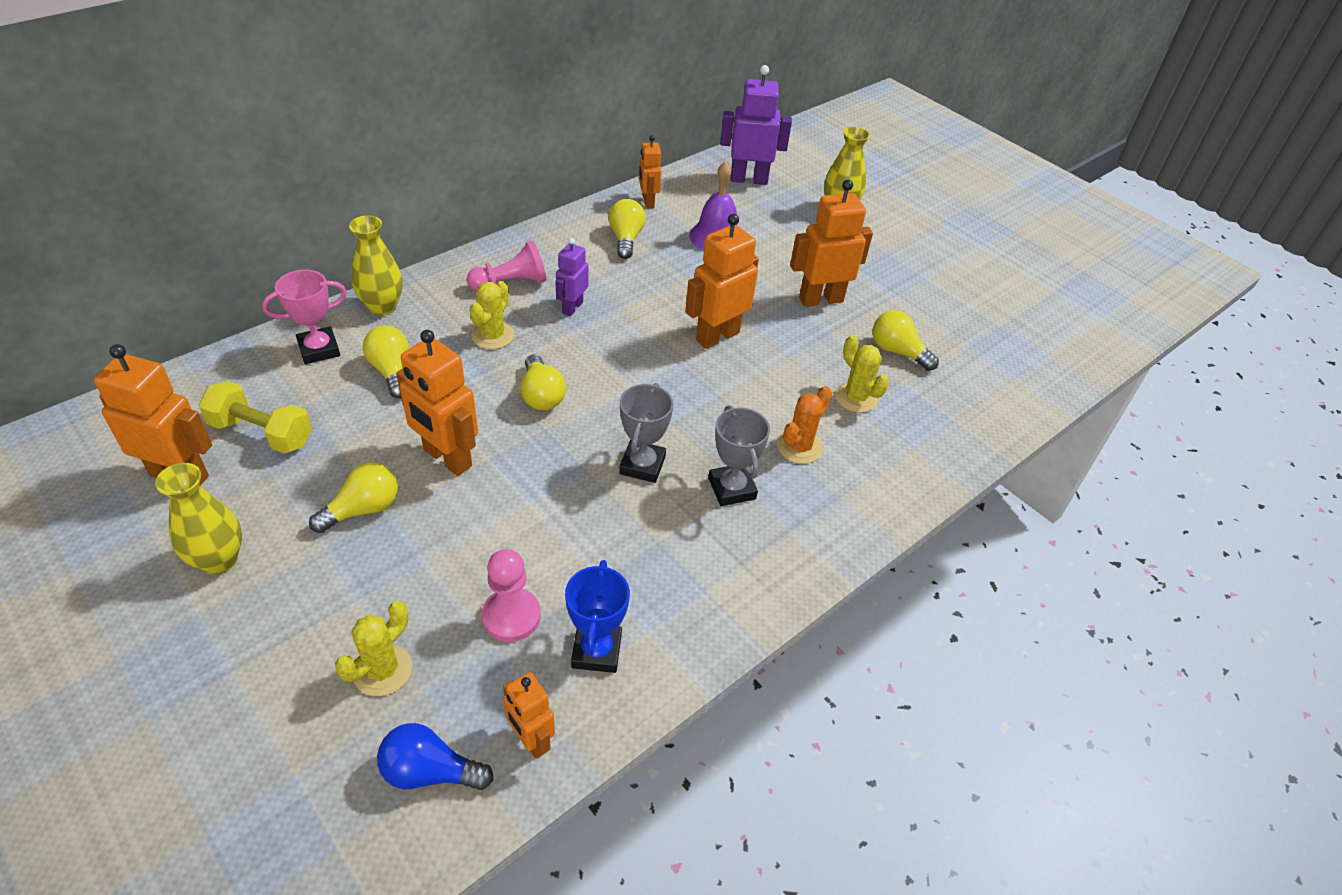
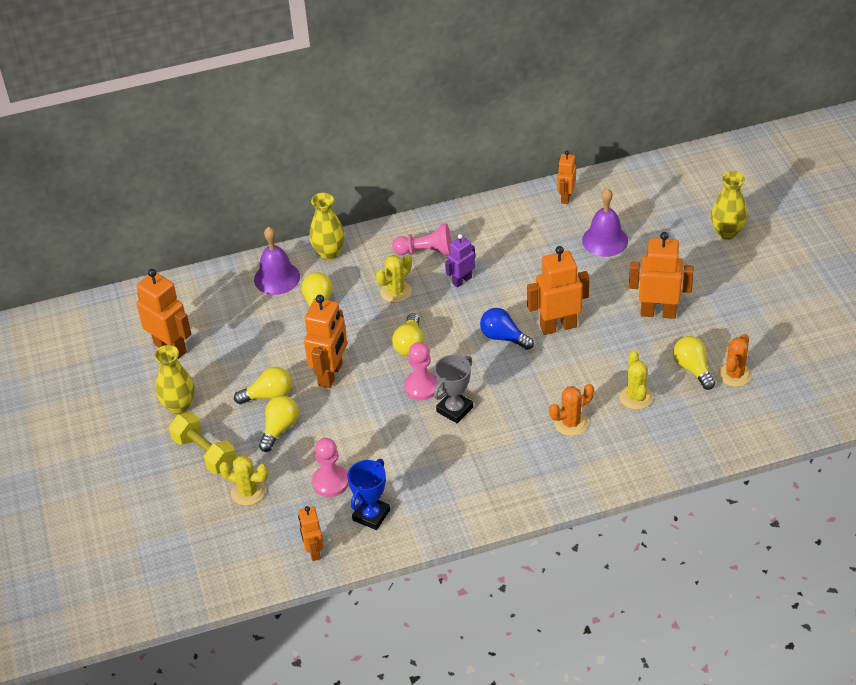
camera: 30 degrees right, 0 degrees up
(262, 433) = (224, 330): yellow dumbbell -> yellow dumbbell (205, 453)
(319, 349) = (277, 278): pink trophy -> purple bell
(382, 670) = (248, 492): yellow cactus -> yellow cactus turned 45 degrees clockwise
(430, 772) = (255, 551): blue light bulb -> blue light bulb (503, 337)
(447, 458) = (331, 374): orange robot -> orange robot turned 135 degrees counterclockwise
(583, 446) = (421, 387): none -> pink pawn
(626, 239) = (531, 229): yellow light bulb -> yellow light bulb (279, 429)
(732, 488) = (507, 440): grey trophy -> none
(748, 179) = (664, 189): purple robot -> none
(945, 348) = (734, 374): none -> orange cactus

